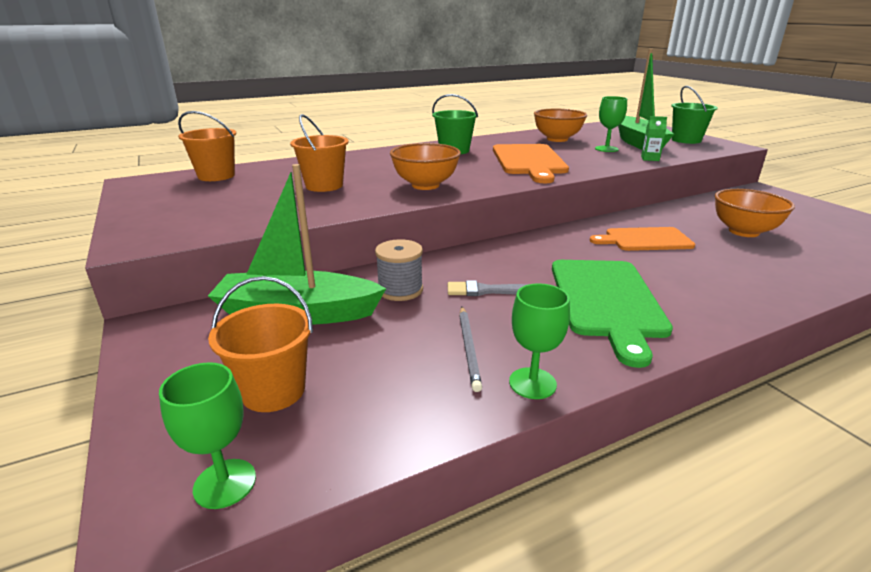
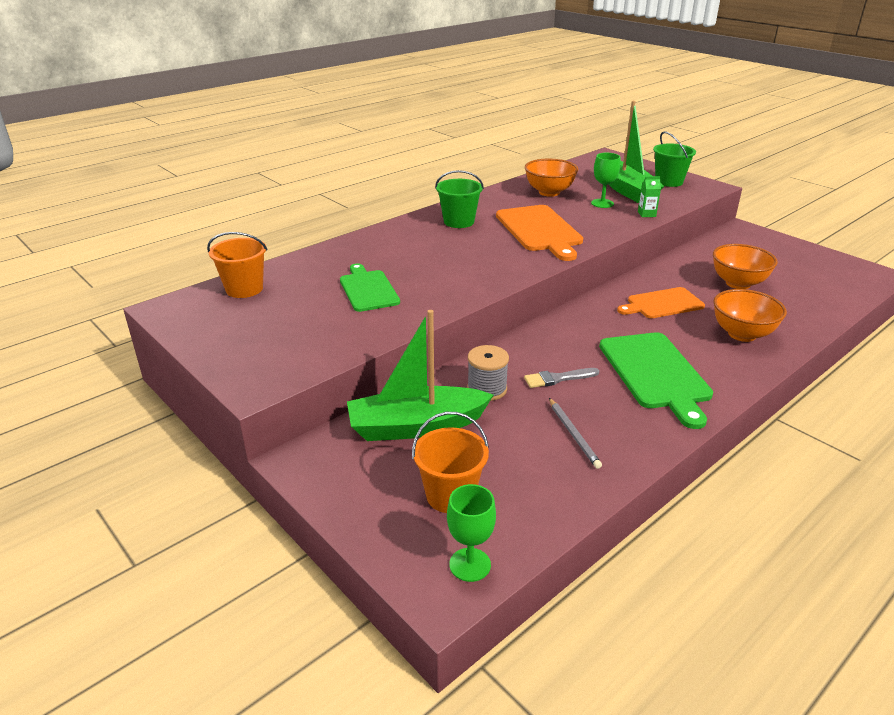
camera: 15 degrees left, 5 degrees up
(324, 185) = (368, 289): orange bucket -> green cutting board
(425, 185) = (464, 277): orange bowl -> orange bowl (742, 334)
(532, 383) = (633, 454): green goblet -> none

